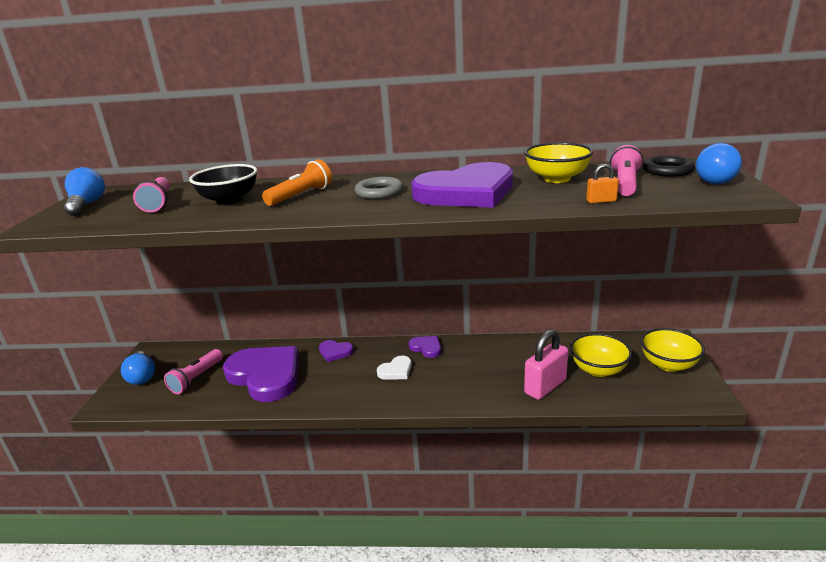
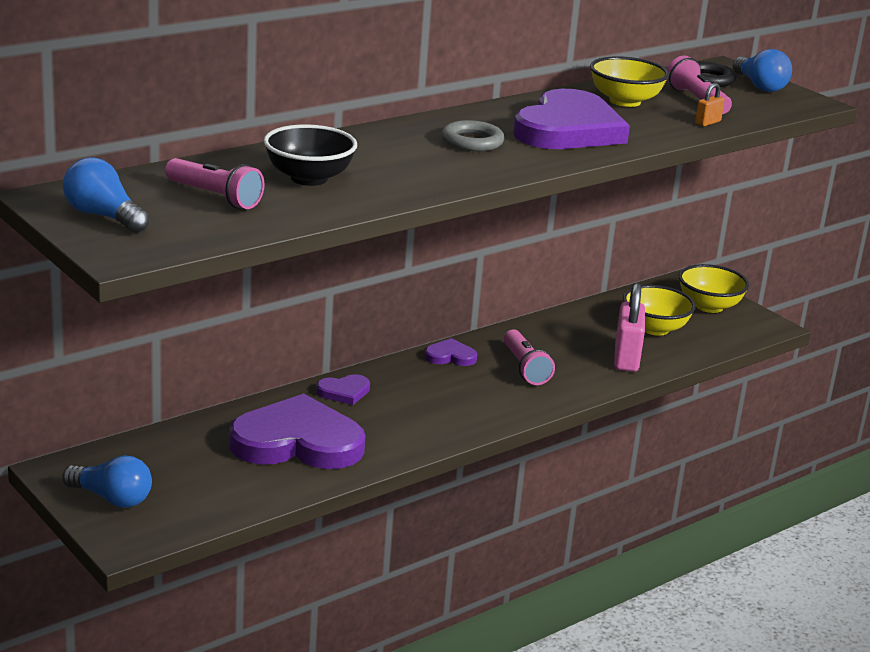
camera: 45 degrees left, 0 degrees up
(196, 378) = (204, 474): pink flashlight -> pink flashlight (525, 368)
(301, 195) = (388, 159): orange flashlight -> none
(396, 370) = (452, 389): white heart -> none

